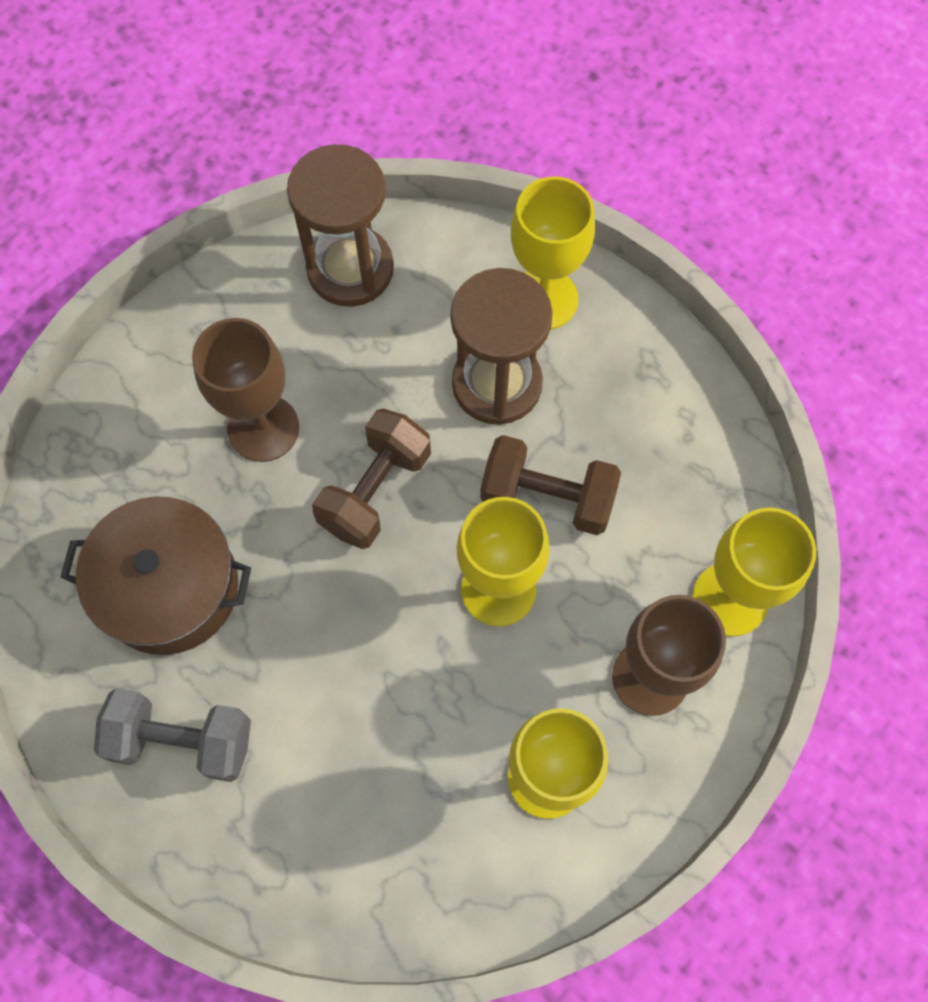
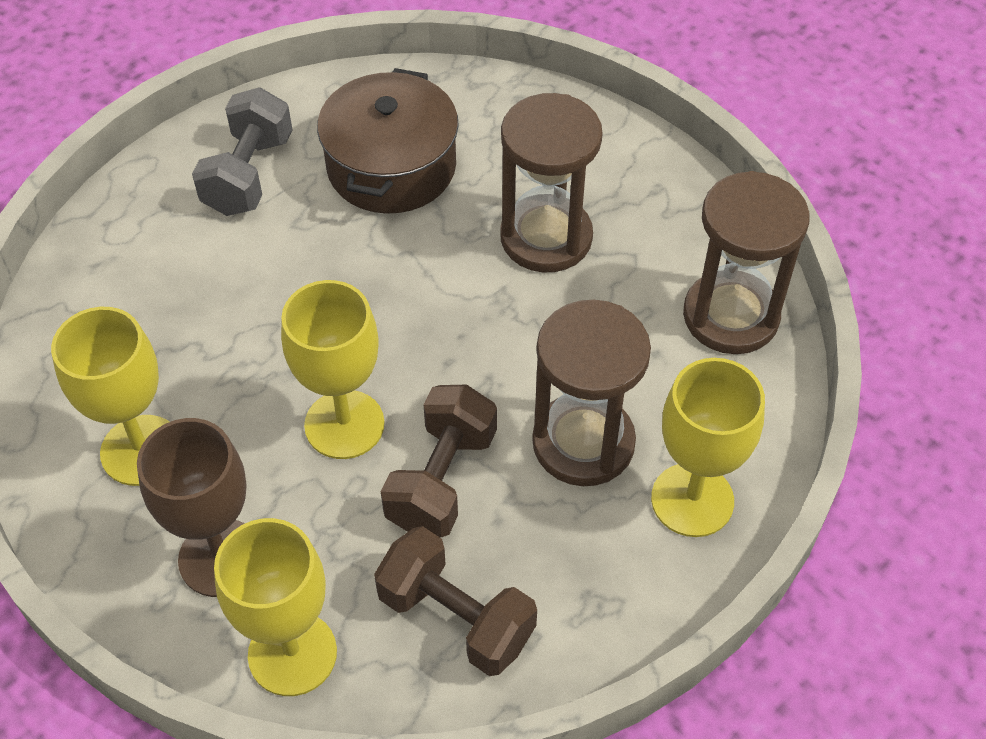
camera: 95 degrees right, 15 degrees down
(263, 428) = (546, 237): brown goblet -> brown hourglass
(375, 490) = (468, 325): brown dumbbell -> brown dumbbell (456, 618)

